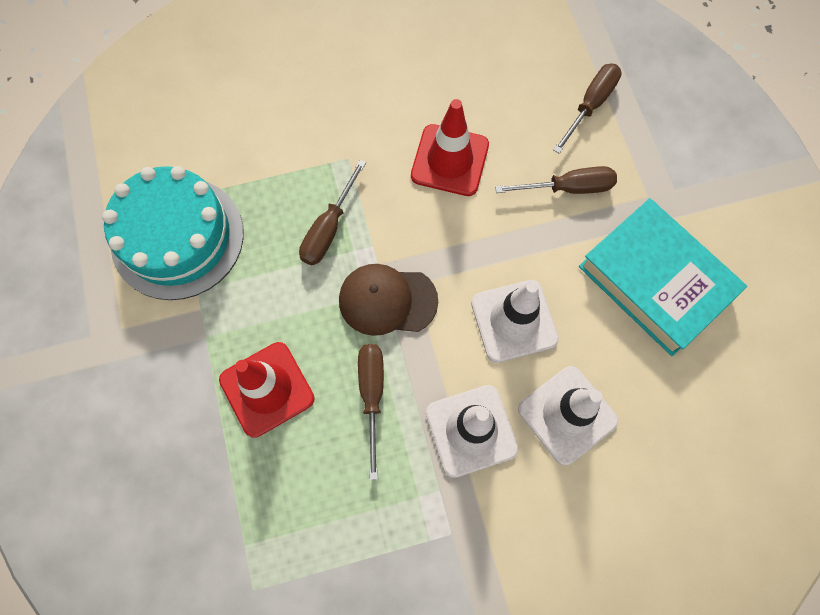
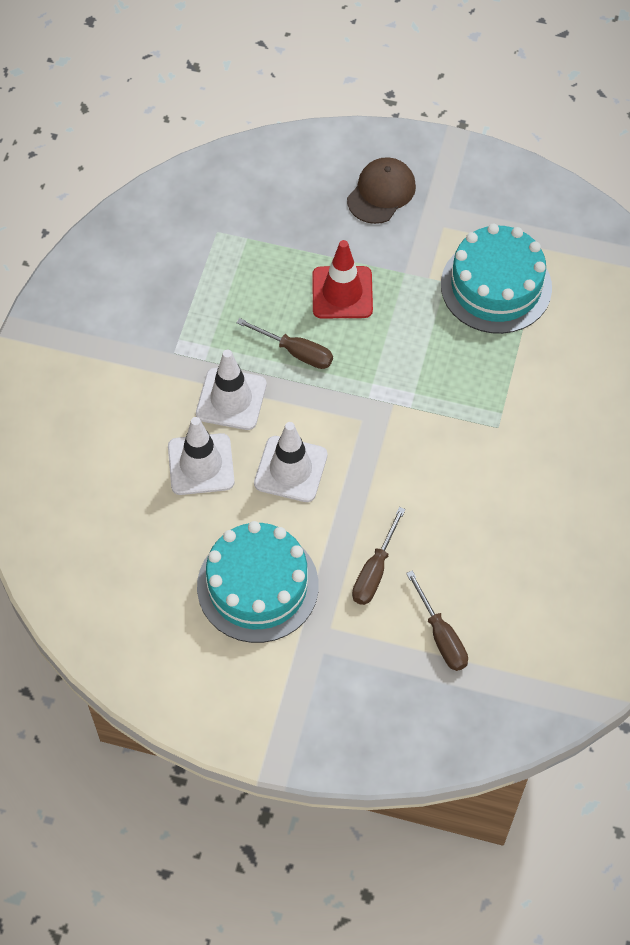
camera: 120 degrees right, 10 degrees down
(329, 228) = (443, 385): brown screwdriver -> none
(387, 300) = (360, 395): brown cap -> brown cap (381, 192)
(450, 160) = (452, 498): red traffic cone -> none
(655, 281) = (257, 586): turquoise book -> turquoise cake

